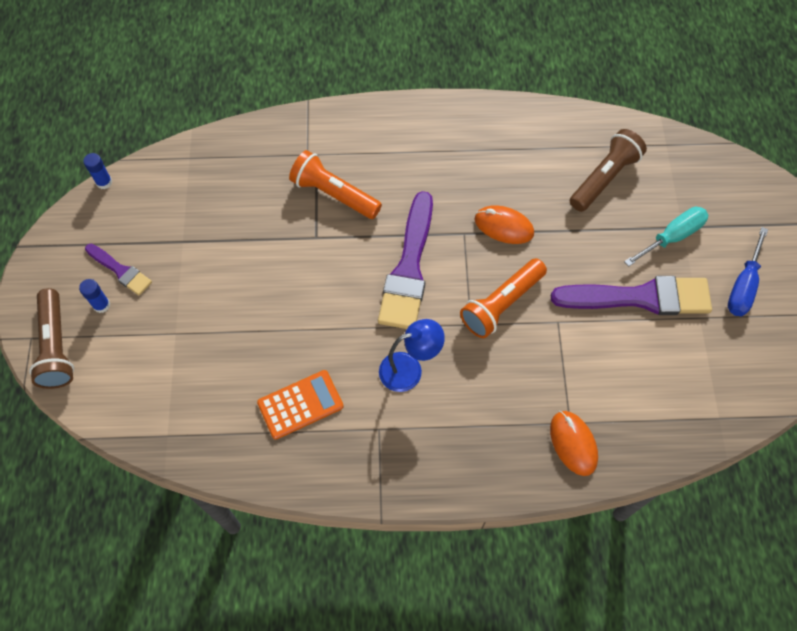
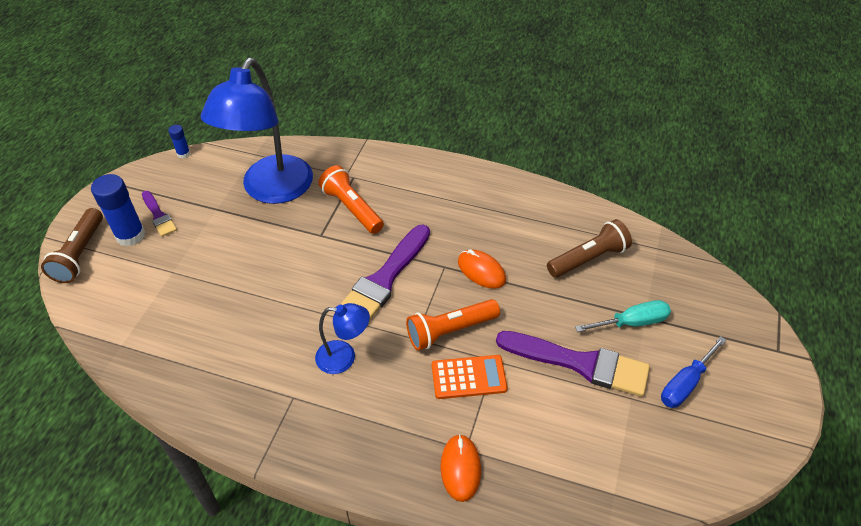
camera: 20 degrees right, 15 degrees down
(101, 305) = (130, 235): blue glue stick -> blue glue stick, size x2.00
(233, 199) = (271, 190): none -> blue lamp
(300, 405) = (239, 356): orange calculator -> orange calculator (469, 377)

